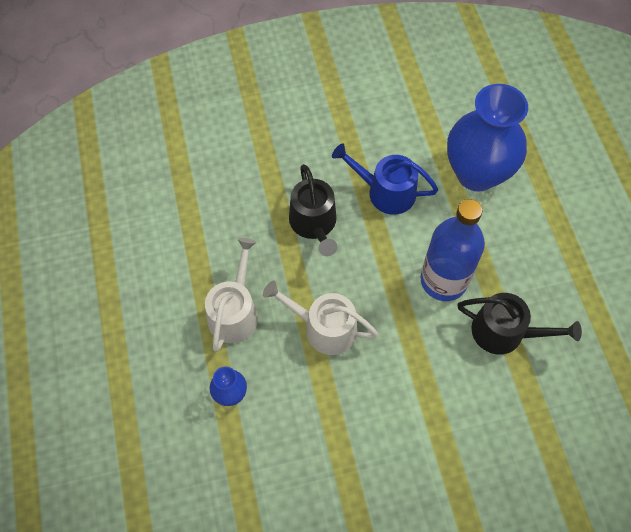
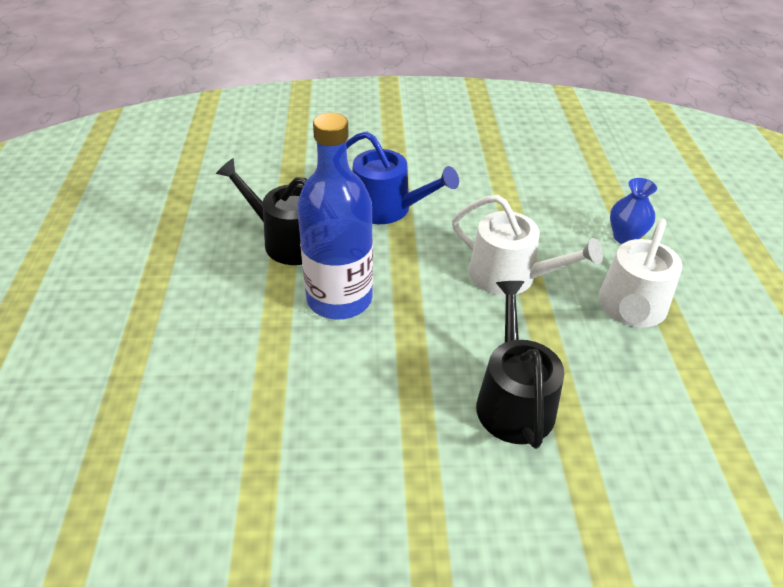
camera: 170 degrees left, 20 degrees down
(385, 192) = (384, 430): blue watering can -> blue watering can (387, 208)
(476, 173) = (216, 433): blue vase -> none

